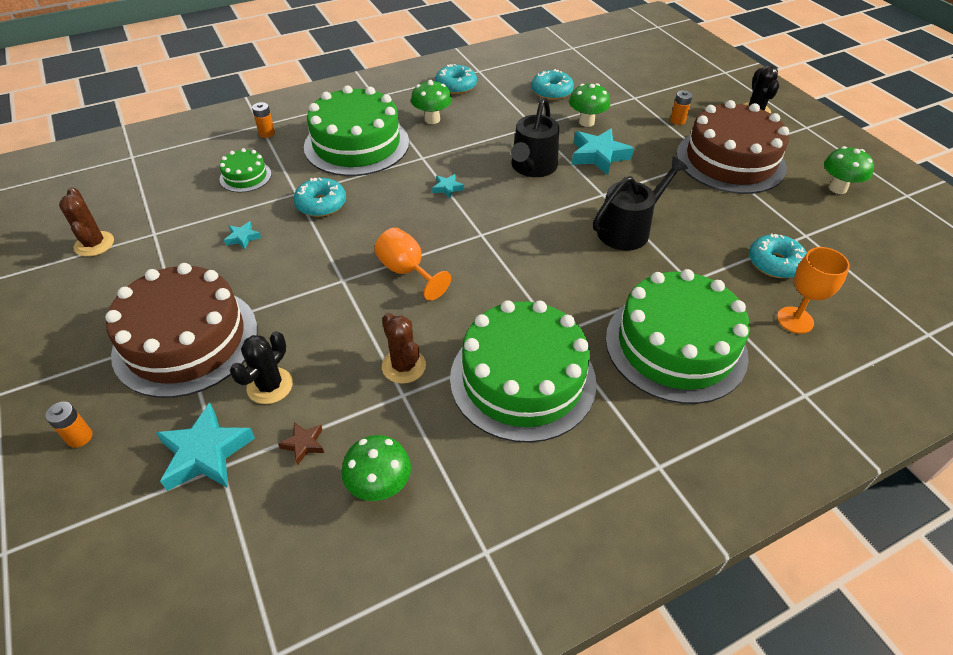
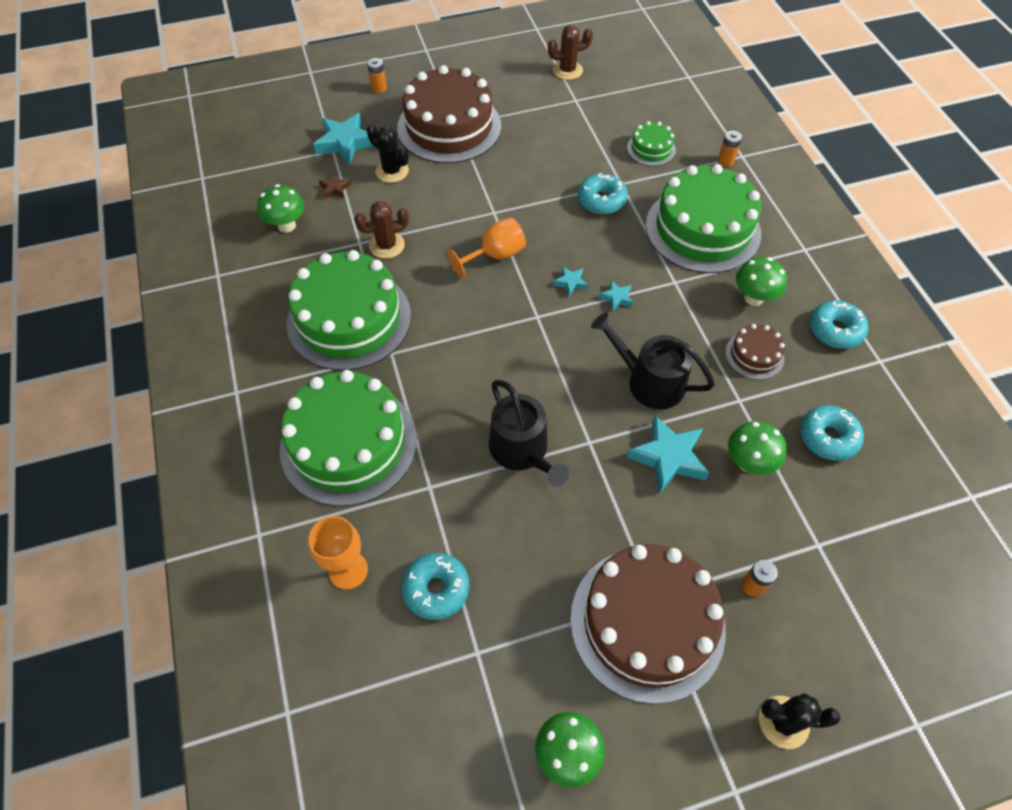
camera: 100 degrees right, 10 degrees up
(243, 238) = (561, 151): turquoise star -> turquoise star (570, 283)
(490, 119) = (754, 355): none -> brown cake

